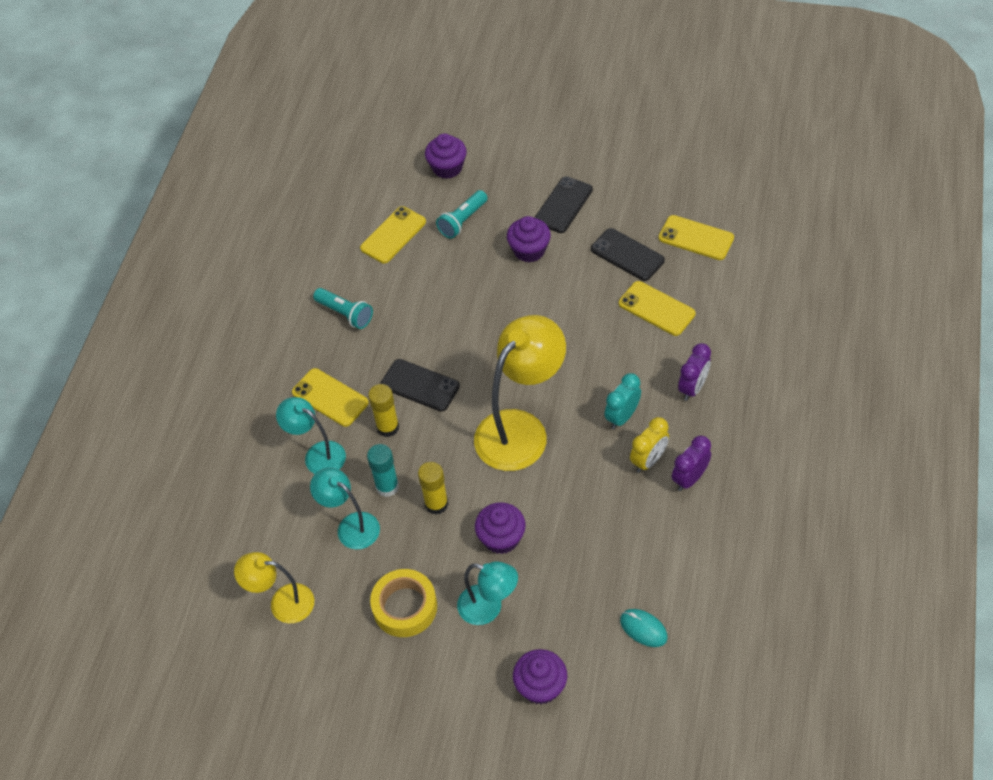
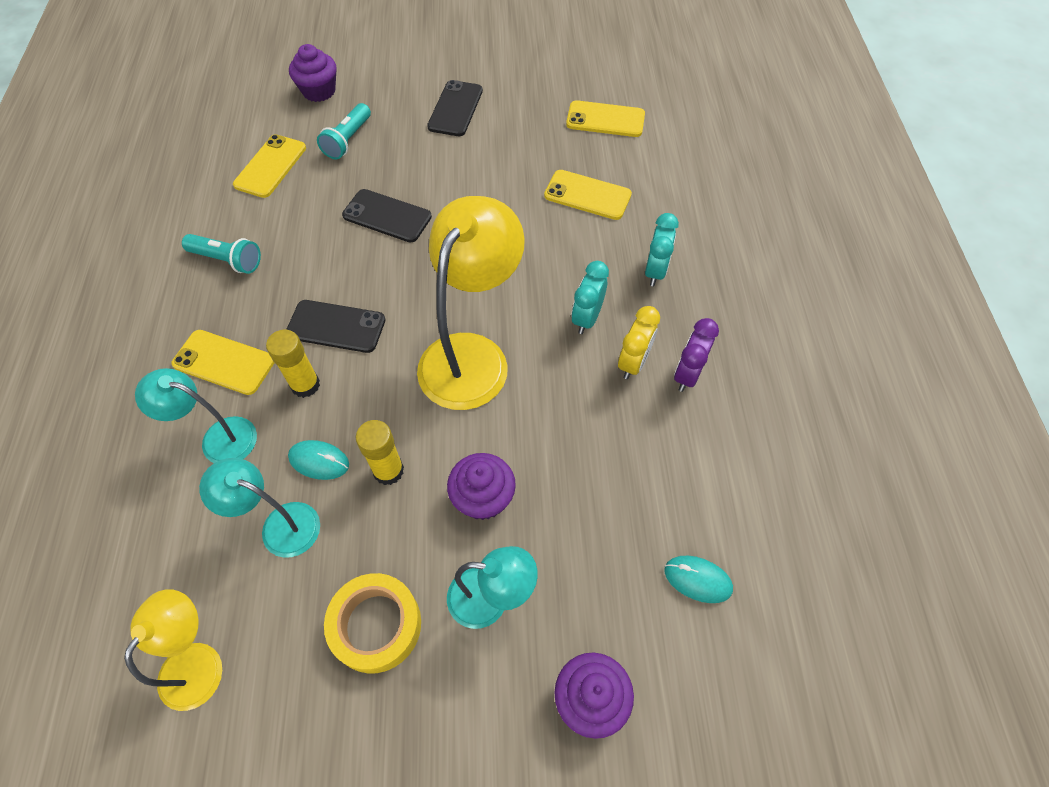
camera: 20 degrees left, 5 degrees up
(282, 603) = (199, 661): yellow lamp -> yellow lamp turned 120 degrees clockwise
(387, 486) = (319, 461): turquoise glue stick -> turquoise mouse
(529, 250) = (430, 158): purple cupcake -> none
(627, 255) = (538, 146): black phone -> black phone (387, 216)
(692, 388) = (655, 271): purple clock -> turquoise clock

